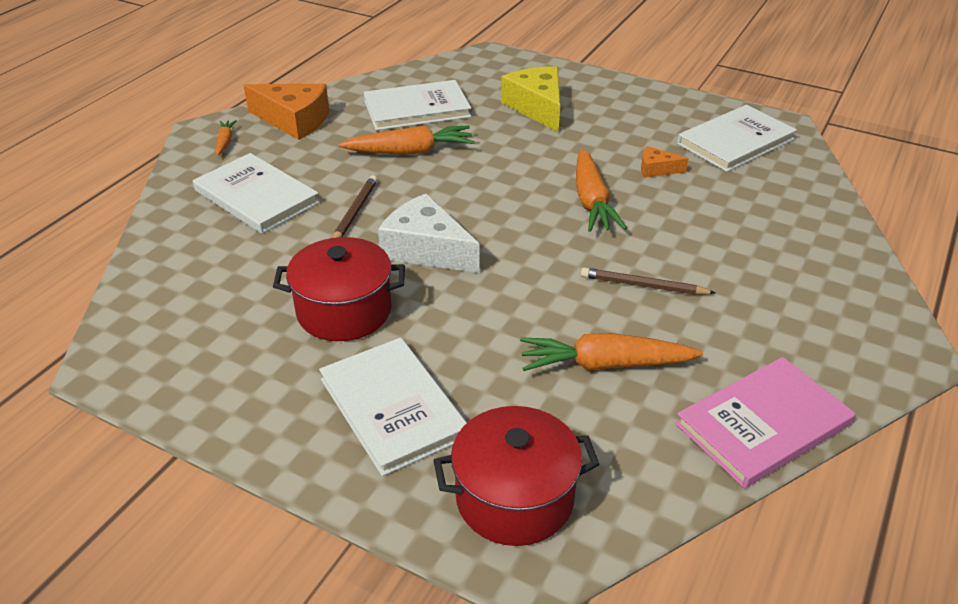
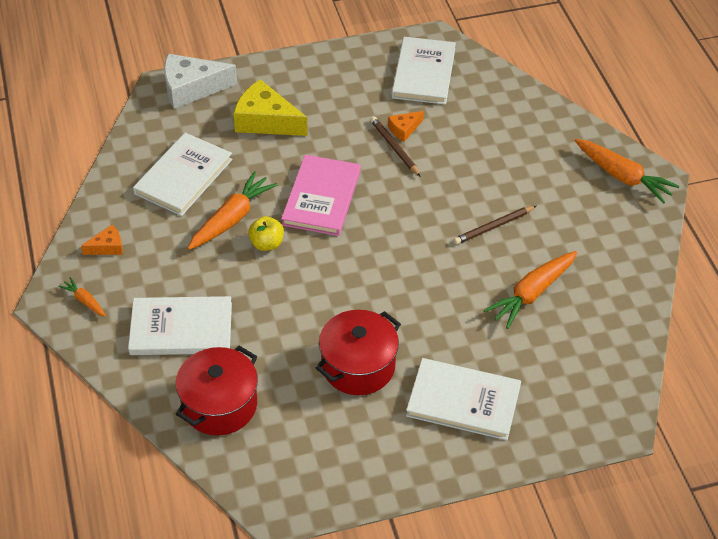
camera: 45 degrees left, 10 degrees up
(294, 120) = (107, 247): orange cheese -> orange cheese, size x0.50
(355, 212) = (265, 293): brown pencil -> brown pencil (394, 148)
(410, 181) = (267, 244): none -> yellow apple
(426, 249) = (347, 289): white cheese -> white cheese (191, 88)
(514, 498) = (577, 400): red pot -> red pot (219, 405)
(591, 201) = (396, 182): orange carrot -> orange carrot (622, 176)
(763, 424) = (635, 273): pink book -> pink book (321, 198)

